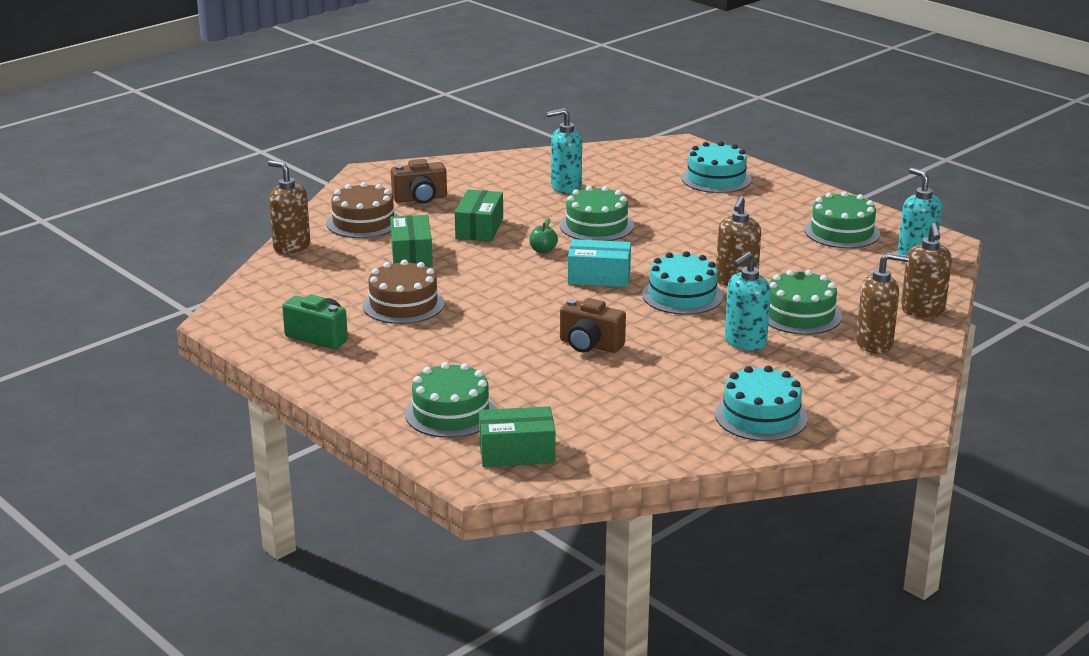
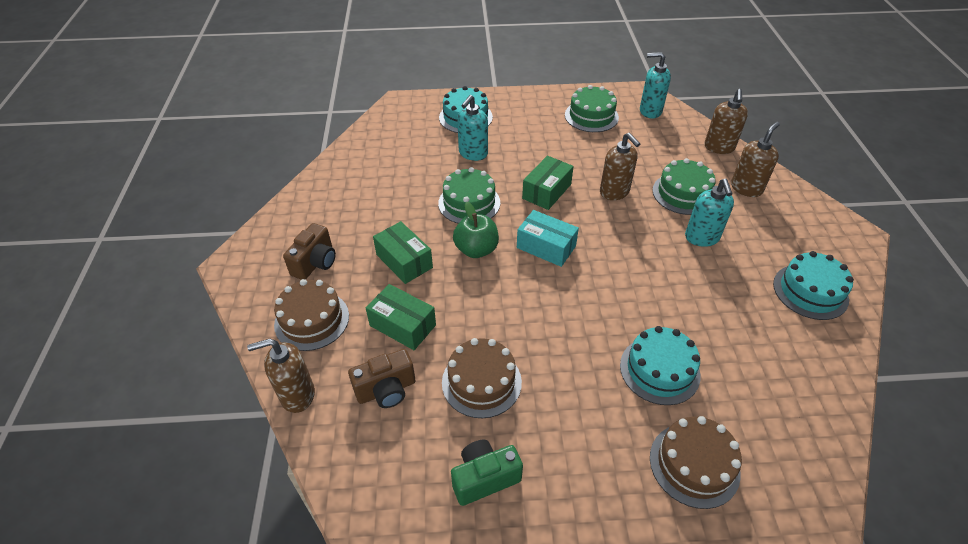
camera: 50 degrees left, 20 degrees up
(451, 413) = (694, 464): green cake -> brown cake
(517, 452) = (787, 459): green box -> green box (546, 191)
(543, 250) = (476, 249): green apple -> green apple, size x1.80
(565, 187) = (394, 182): turquoise soap dispenser -> turquoise soap dispenser (473, 153)
(590, 345) = (645, 313): brown camera -> brown camera (386, 390)
(599, 277) = (546, 247): turquoise box -> turquoise box turned 75 degrees clockwise
(682, 295) = (611, 226): turquoise cake -> turquoise cake (659, 370)
(922, 311) = (719, 147): brown soap dispenser -> brown soap dispenser turned 60 degrees clockwise

